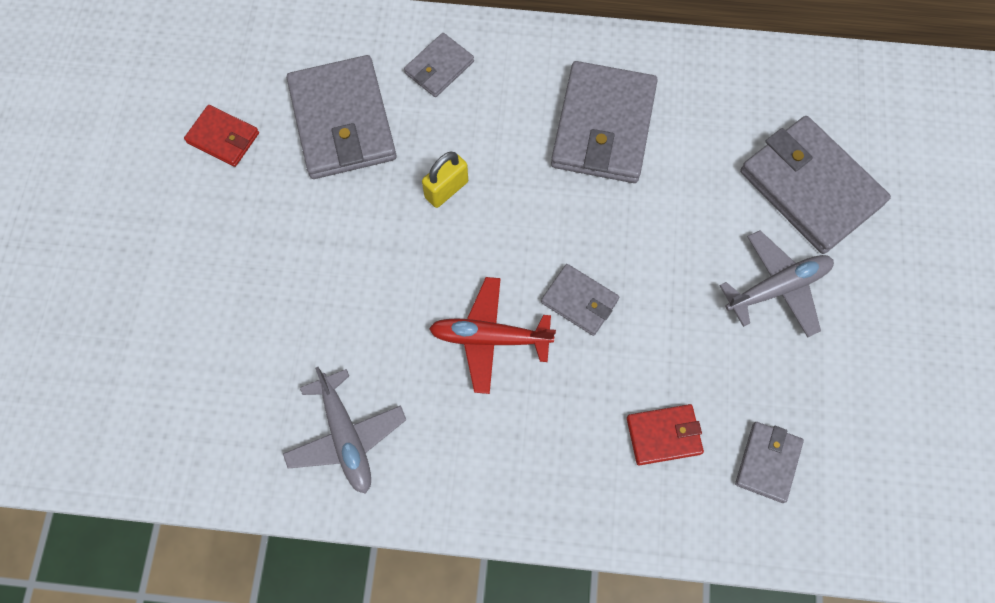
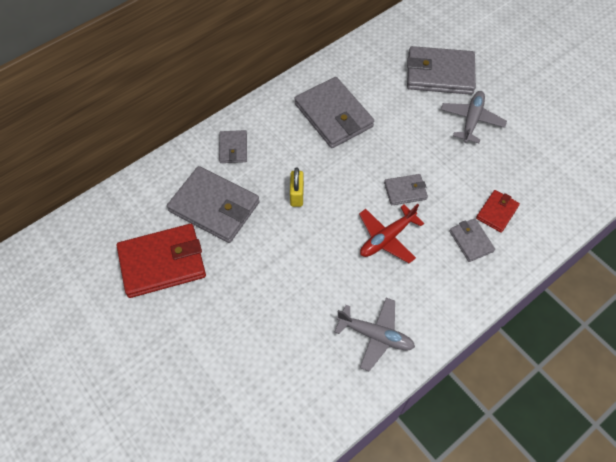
camera: 45 degrees left, 10 degrees down
(223, 138) = (162, 262): red wallet -> red wallet, size x1.95
(767, 462) = (543, 187): grey wallet -> grey wallet (471, 241)

